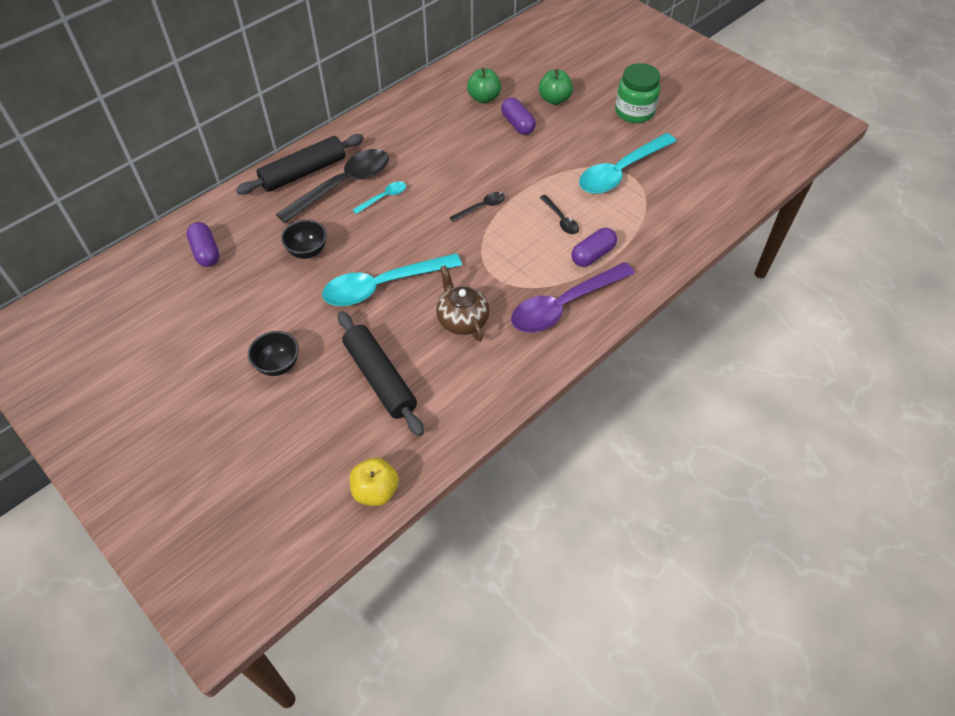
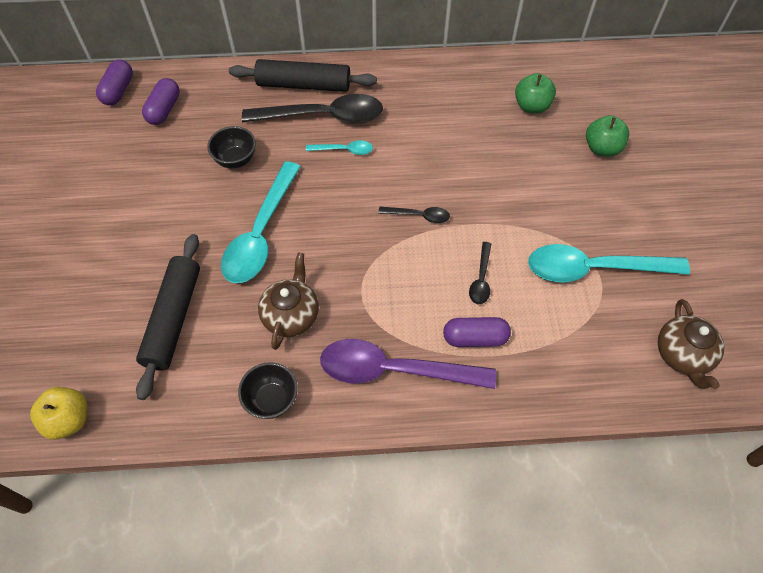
camera: 40 degrees right, 5 degrees up
(278, 365) = (115, 247): black bowl -> black bowl (272, 400)
(383, 286) = (261, 234): turquoise spoon -> turquoise spoon turned 90 degrees counterclockwise
(517, 124) = (538, 152): purple capsule -> purple capsule (118, 91)
(634, 112) = (676, 212): green jar -> none
(714, 187) = (682, 355): none -> brown teapot

